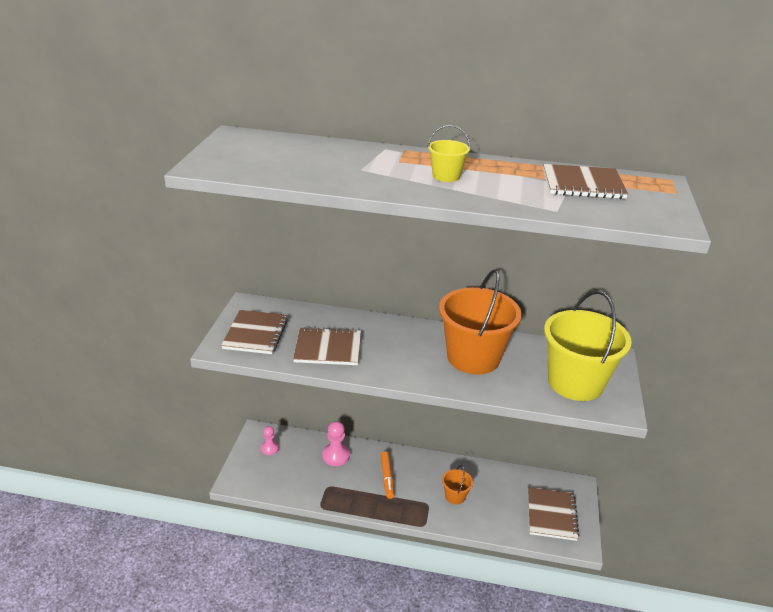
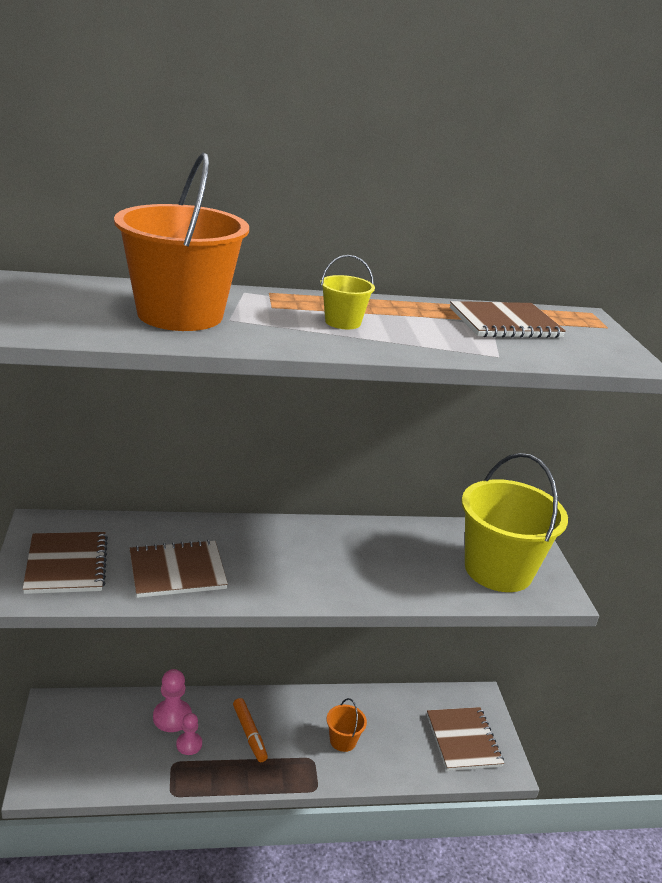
camera: 20 degrees left, 5 degrees down
(270, 448) = (75, 725): pink pawn -> pink pawn (189, 744)
(473, 357) = (368, 556): orange bucket -> orange bucket (180, 314)

